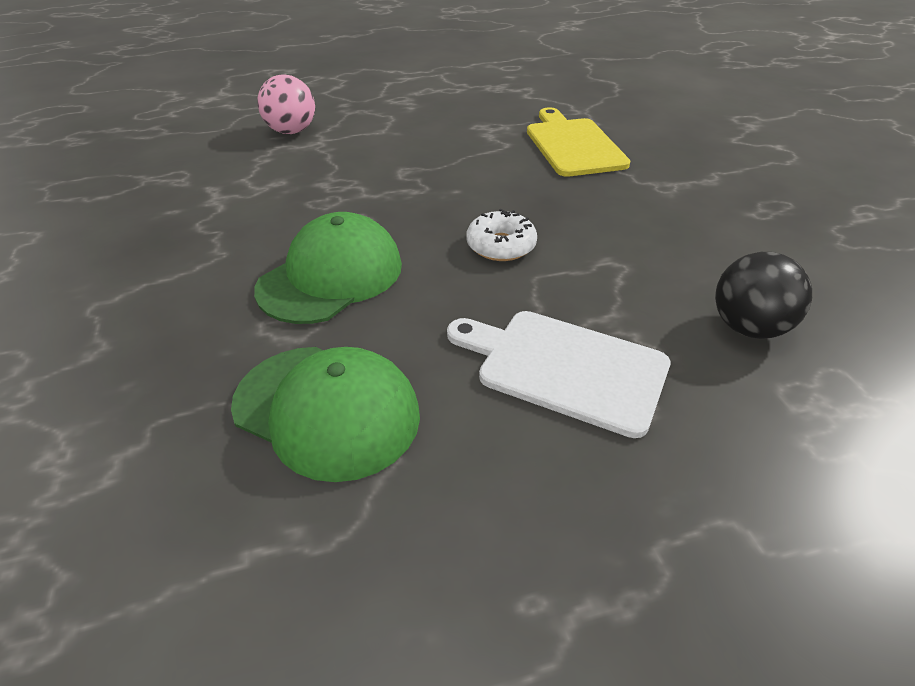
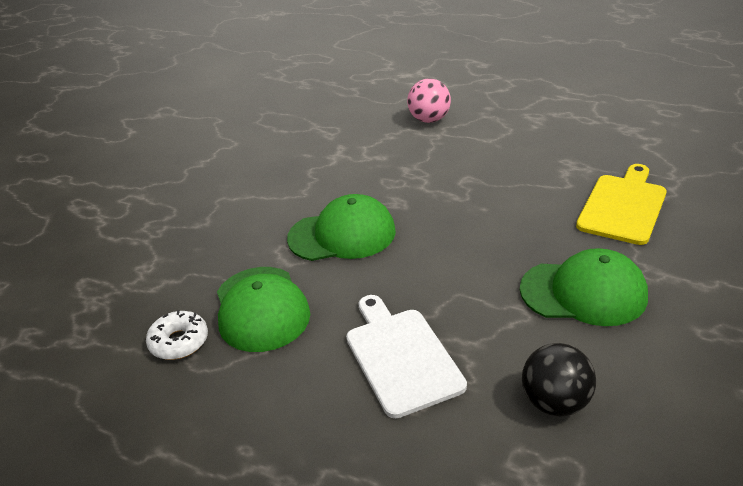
camera: 45 degrees right, 5 degrees down
(501, 245) = (463, 262): white donut -> white donut (179, 342)
(639, 224) = (583, 292): none -> green cap

